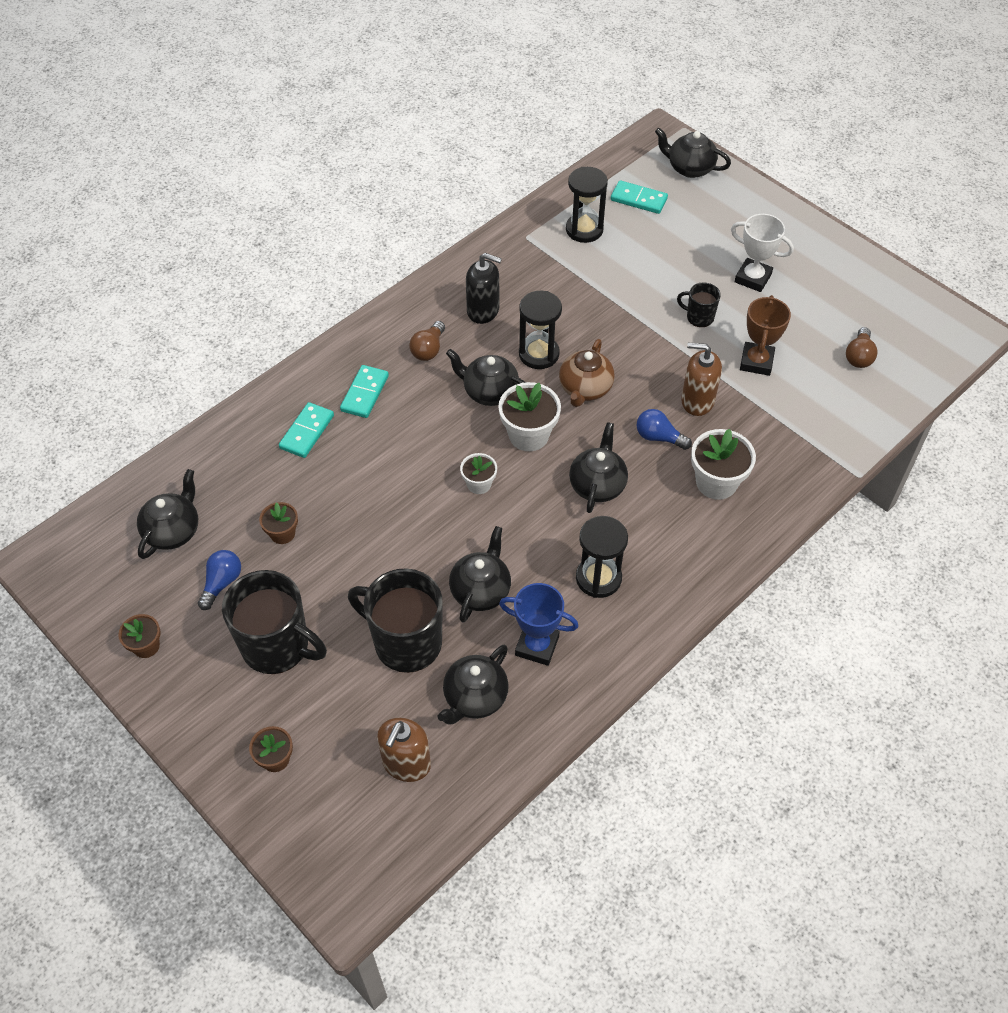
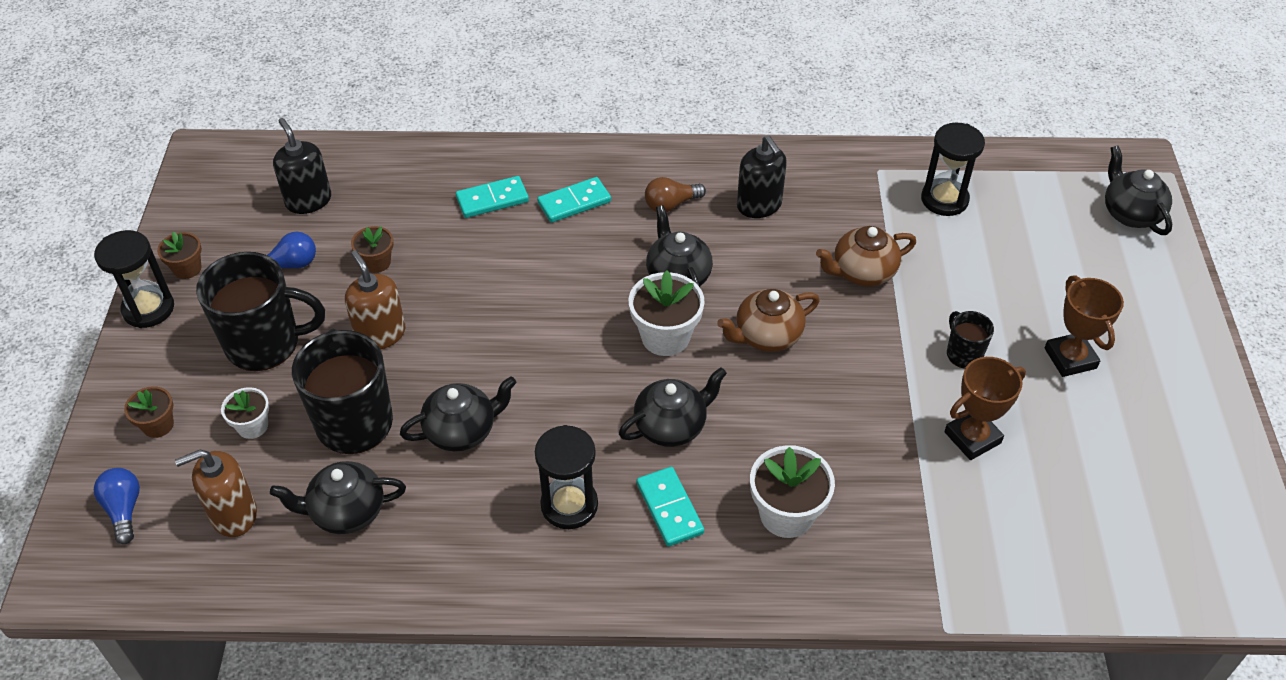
camera: 45 degrees right, 5 degrees down
(173, 531) = (308, 200): black teapot -> black soap dispenser
(277, 646) = (265, 344): black mug -> black mug turned 75 degrees counterclockwise
(479, 484) = (571, 344): white flower pot -> white flower pot (252, 426)
(537, 646) = (446, 515): blue trophy -> none
(539, 354) = (762, 276): black hourglass -> black hourglass (148, 309)
(591, 309) = (862, 272): none -> brown teapot
(638, 199) = (1036, 208): turquoise domino -> turquoise domino (670, 508)
(658, 437) = (782, 430): blue light bulb -> blue light bulb (124, 509)
(697, 401) = (863, 427): brown soap dispenser -> brown soap dispenser (380, 334)
(753, 278) = (1070, 358): white trophy -> brown trophy
(859, 356) = (1098, 517): brown light bulb -> none

